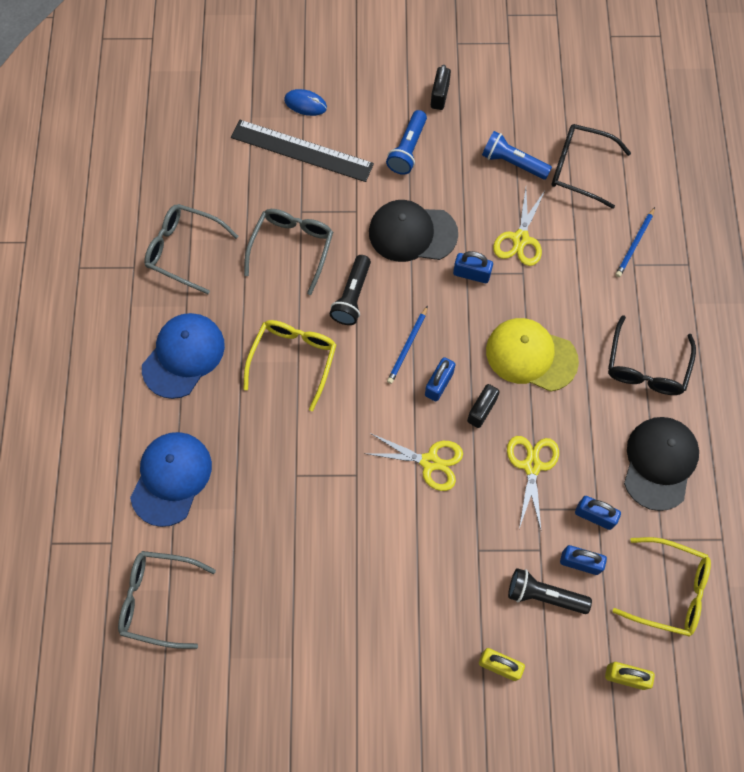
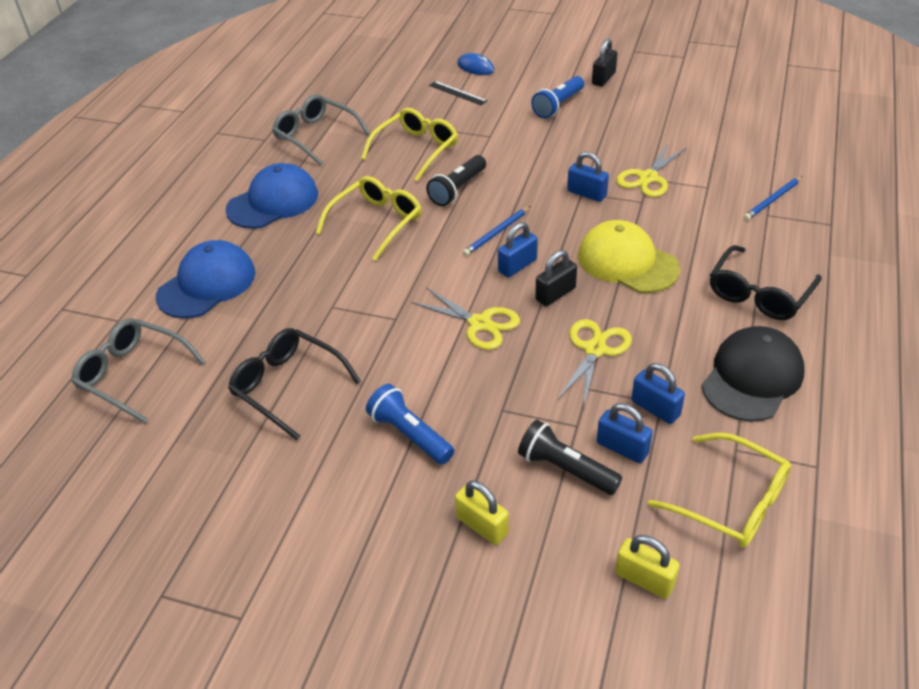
camera: 20 degrees right, 25 degrees down
(292, 249) = (415, 150): grey glasses -> yellow glasses
(302, 150) = (457, 93): black ruler -> black ruler, size x0.48
(412, 233) = (538, 157): black cap -> none
(513, 163) = (659, 128): blue flashlight -> blue flashlight (410, 434)
(580, 169) = (729, 141): black glasses -> black glasses (288, 387)

